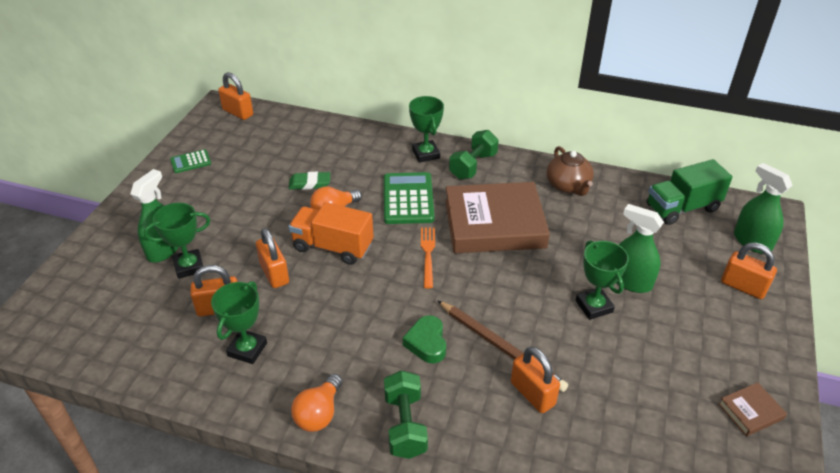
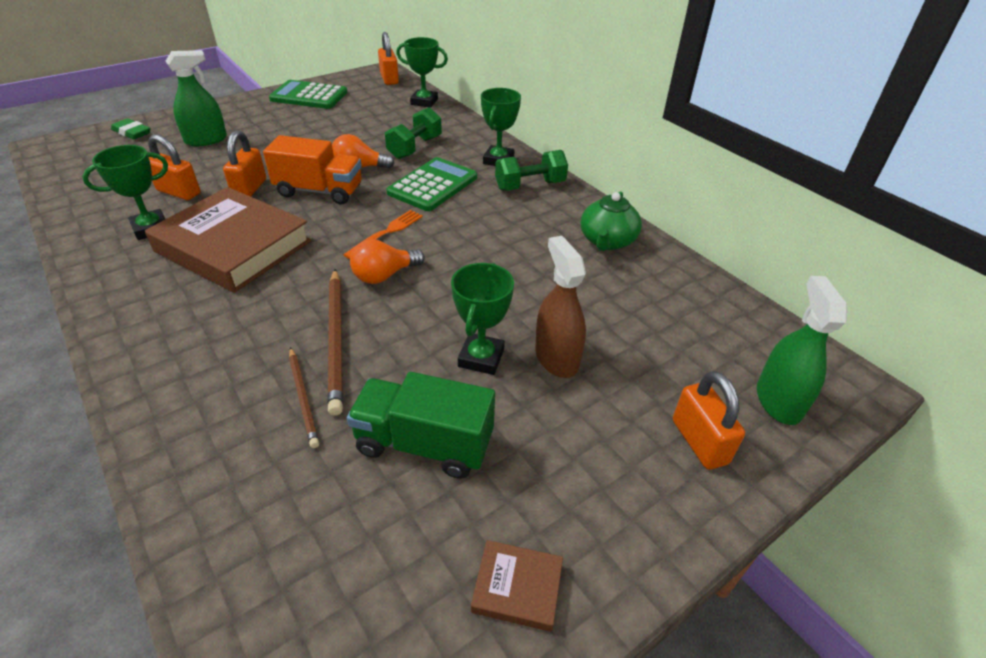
camera: 35 degrees right, 0 degrees up
(189, 266) = (203, 157): green trophy -> green trophy (424, 102)
(191, 162) = (309, 96): green calculator -> green calculator, size x1.87
(310, 183) = (370, 142): green eraser -> green eraser (132, 132)
(319, 413) = (121, 301): orange light bulb -> orange light bulb (384, 275)
(333, 247) = (319, 191): orange truck -> orange truck turned 135 degrees clockwise
(405, 425) = (163, 351): green dumbbell -> green dumbbell (415, 148)
(427, 343) = (280, 299): green heart -> none
(494, 224) = (483, 238): brown book -> brown book (233, 246)
(532, 394) = (303, 398): orange padlock -> brown pencil
(568, 186) = (607, 241): brown teapot -> green teapot
(630, 281) = (556, 357): green spray bottle -> brown spray bottle
(682, 208) = (722, 321): green truck -> green truck (424, 444)

